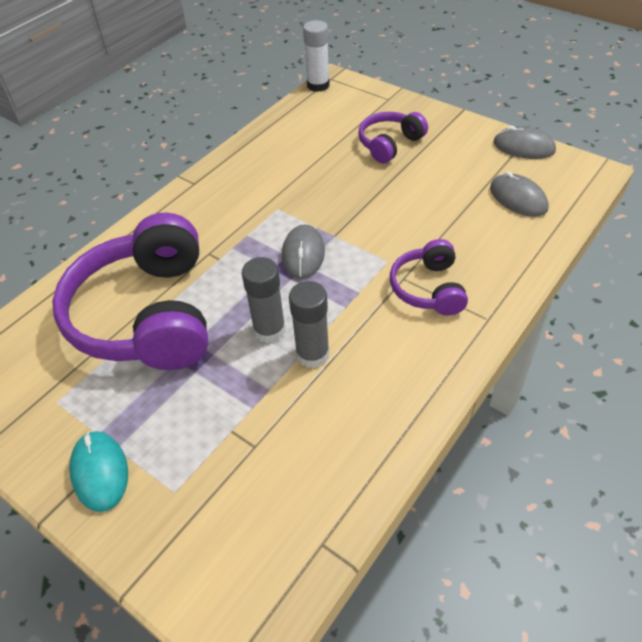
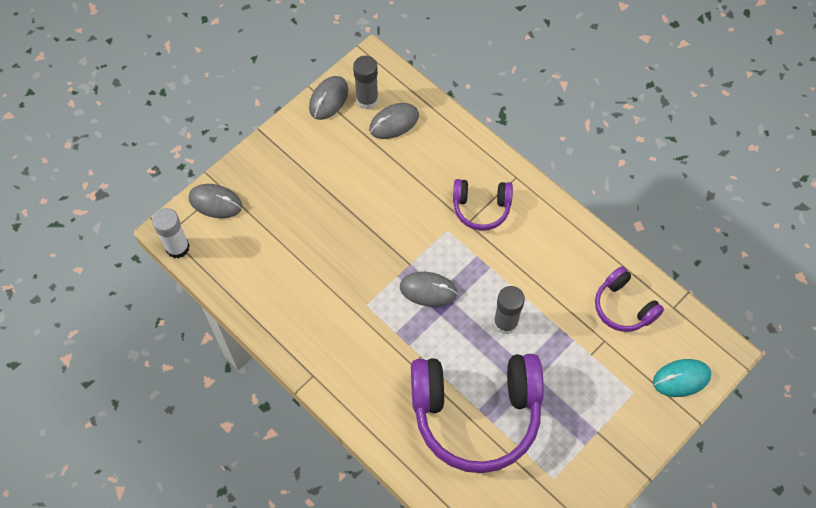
camera: 85 degrees left, 15 degrees up
(100, 472) = (615, 441): turquoise mouse -> turquoise mouse (681, 378)
(312, 354) = (532, 295): grey glue stick -> grey glue stick (367, 99)
(371, 97) = (215, 202): none -> grey mouse
(389, 144) = (297, 200): purple headphones -> purple headphones (623, 307)

